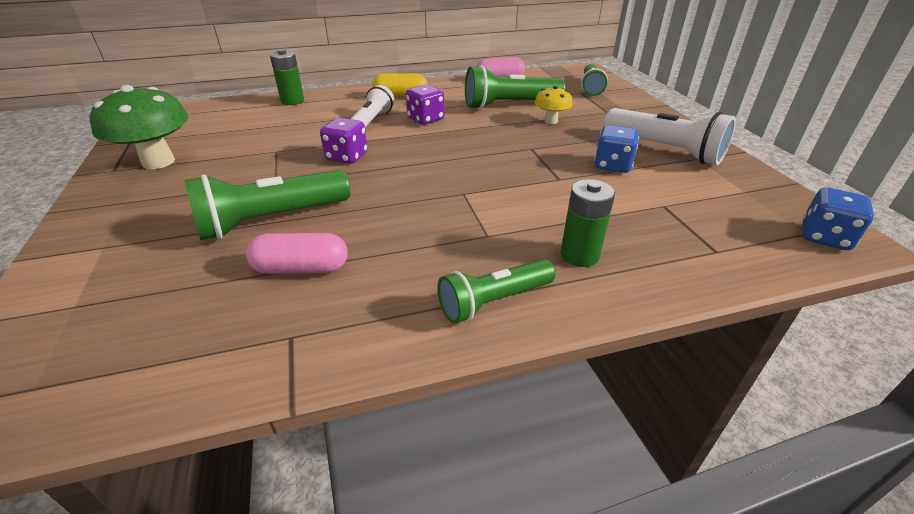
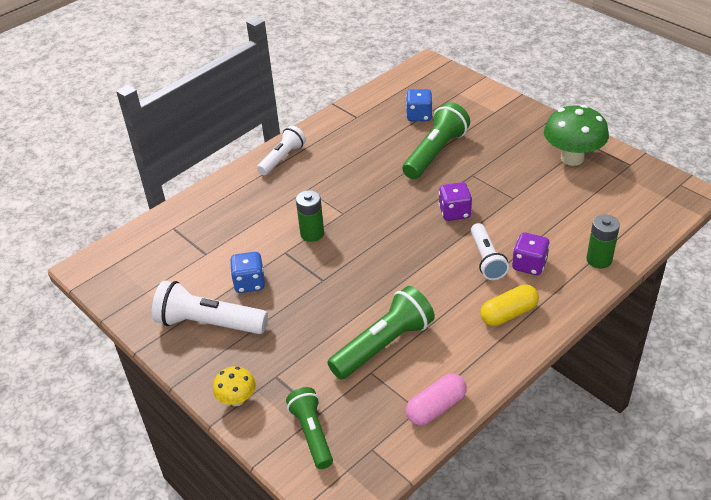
camera: 155 degrees right, 5 degrees up
(301, 268) = (385, 138): pink capsule -> none
(425, 119) = (443, 283): purple dice -> purple dice (529, 265)
(494, 301) = (282, 158): green flashlight -> white flashlight
(551, 121) = (326, 330): yellow mushroom -> yellow mushroom (237, 399)
(579, 255) = (250, 196): green battery -> green battery (312, 233)
(824, 237) = (104, 263): blue dice -> blue dice (419, 116)

